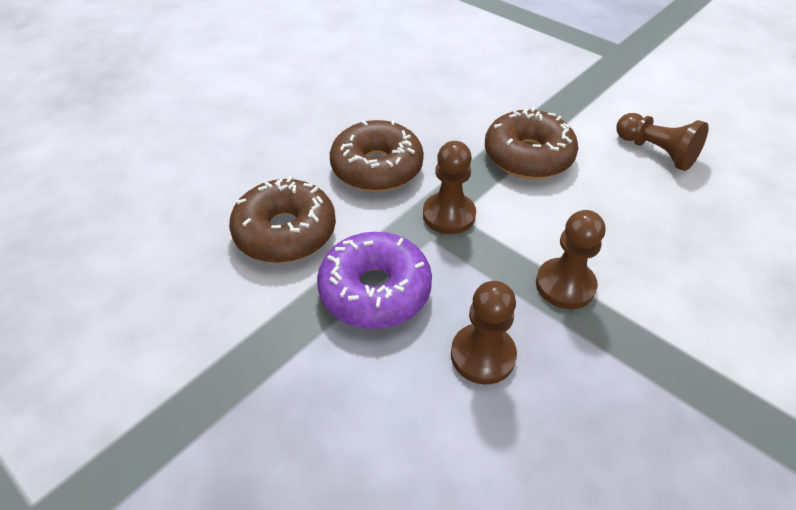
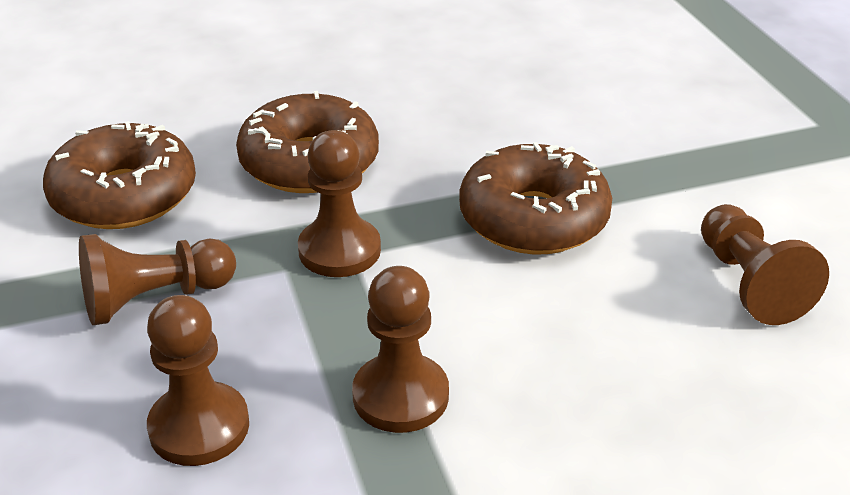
camera: 30 degrees right, 10 degrees down
(375, 290) = (154, 299): purple donut -> brown pawn

